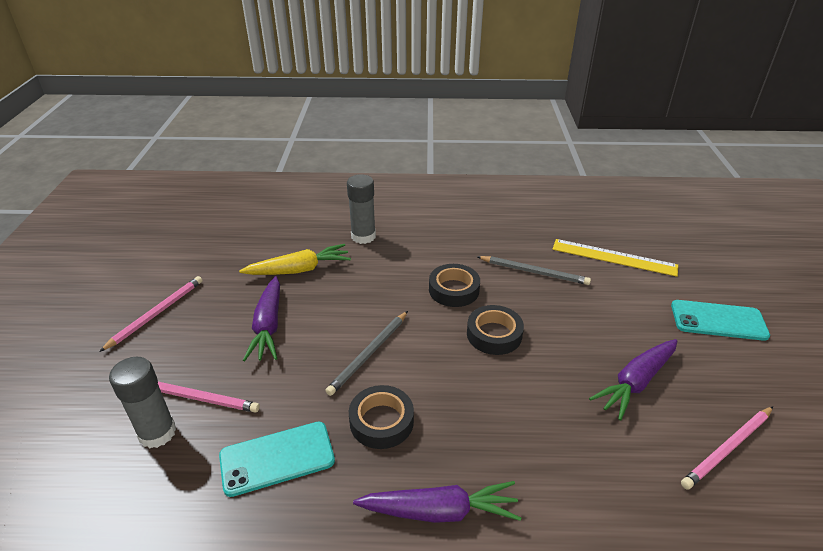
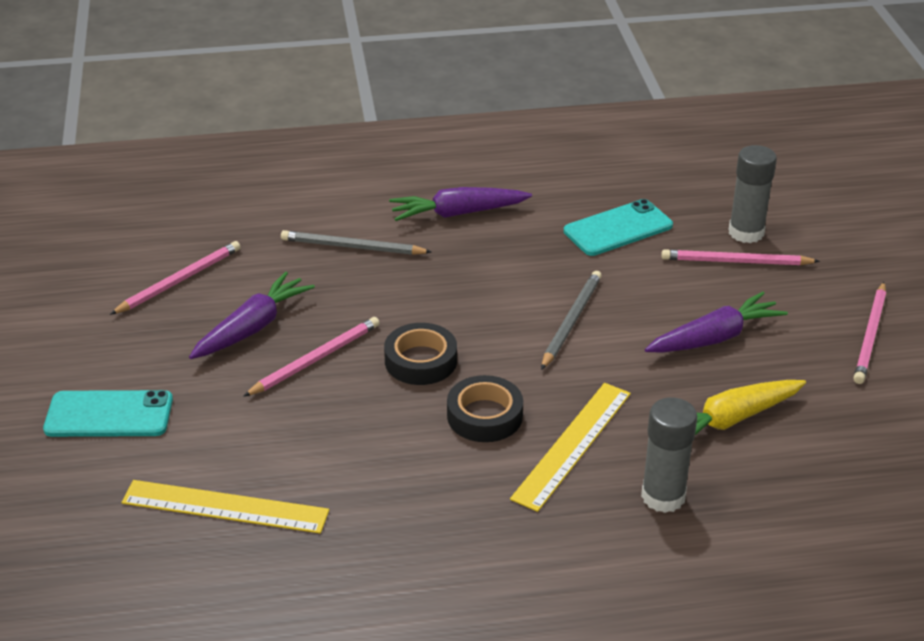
camera: 170 degrees right, 0 degrees up
(268, 326) = (714, 338): purple carrot -> purple carrot turned 75 degrees clockwise
(381, 421) = (531, 264): black tape -> none
(403, 267) = (572, 445): none -> yellow ruler
(534, 272) = (363, 461): grey pencil -> grey pencil (352, 247)
(576, 346) = (315, 359): none -> pink pencil

